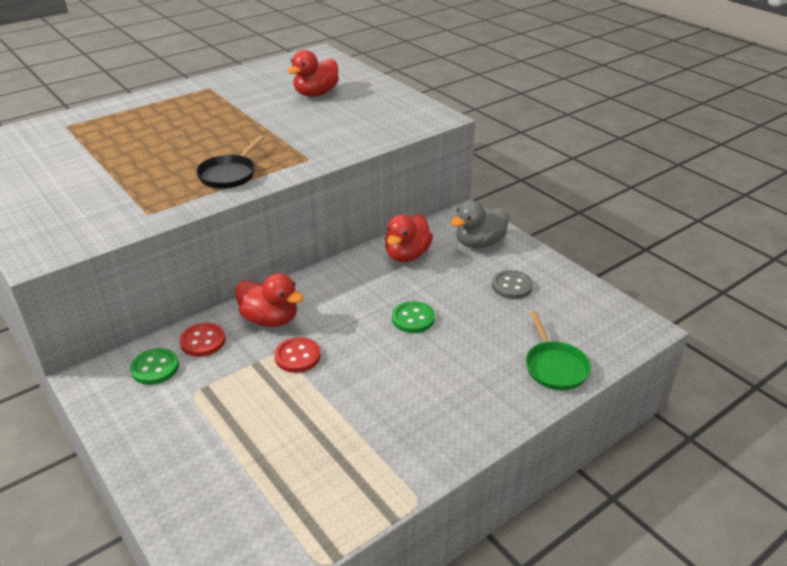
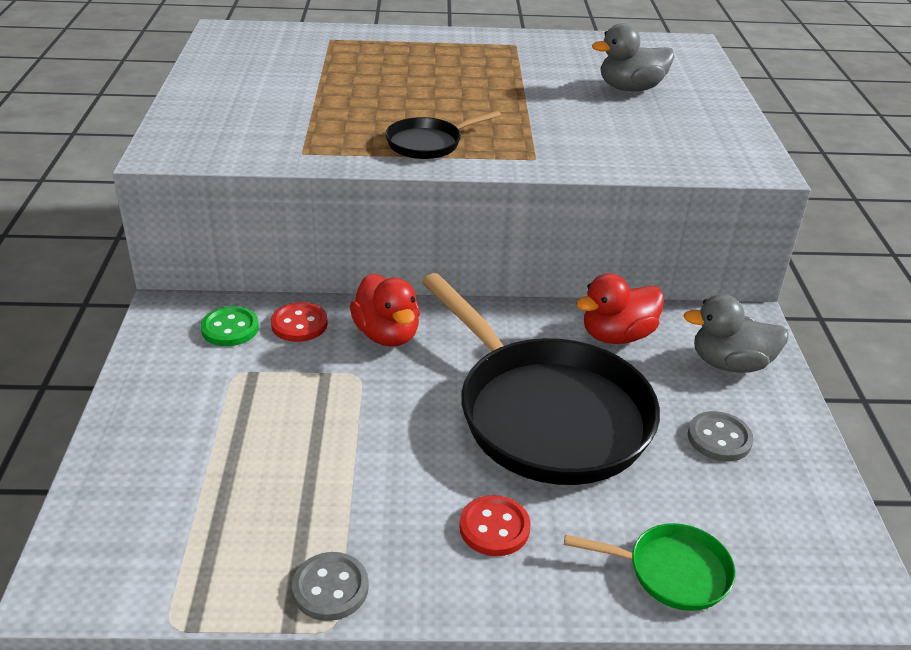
camera: 35 degrees right, 0 degrees up
(297, 356) = (374, 389): red button -> red button (494, 527)
(316, 94) = (630, 88): red duck -> grey duck
(394, 482) = (330, 588): none -> grey button
(413, 319) = (546, 414): green button -> black pan
(554, 366) = (672, 572): green pan -> green pan turned 105 degrees counterclockwise

